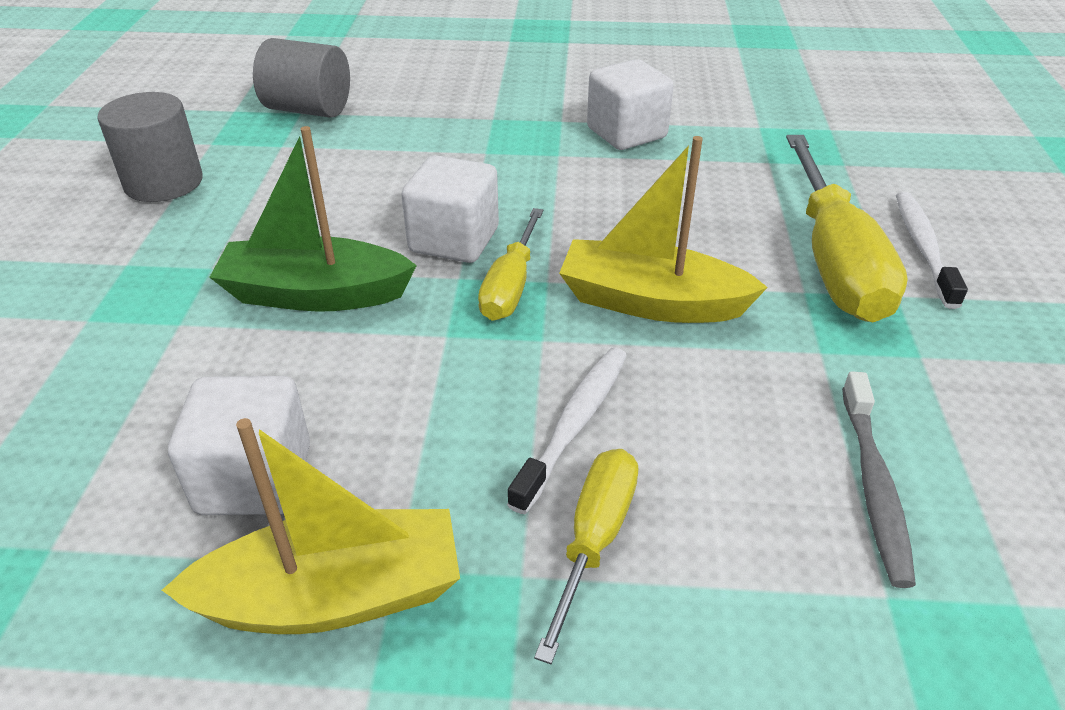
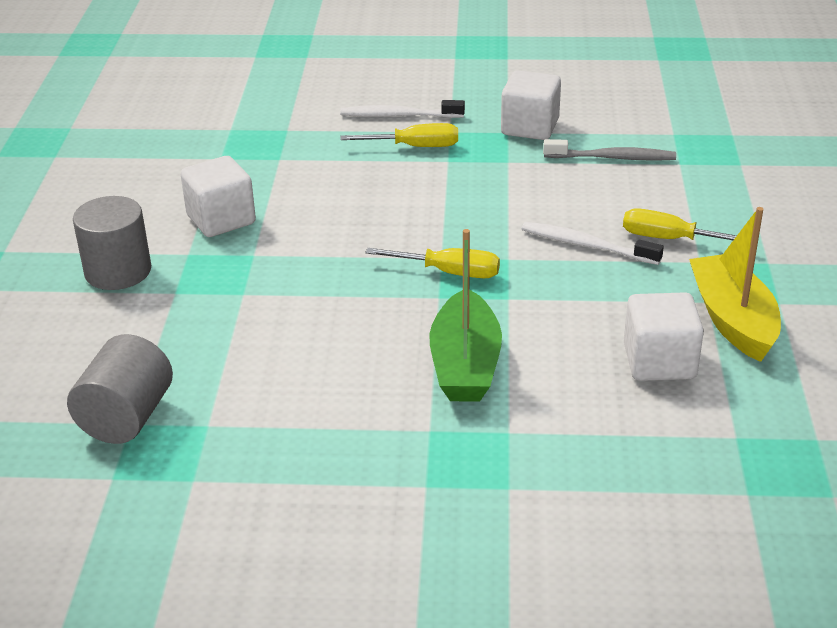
camera: 90 degrees left, 5 degrees down
(163, 182) = (278, 496): grey cylinder -> grey cylinder (118, 271)
(454, 240) = (388, 301): white cube -> white cube (530, 127)
(651, 302) = (464, 215): yellow boat -> none
(834, 262) = (416, 147): yellow screwdriver -> yellow screwdriver, size x0.56

